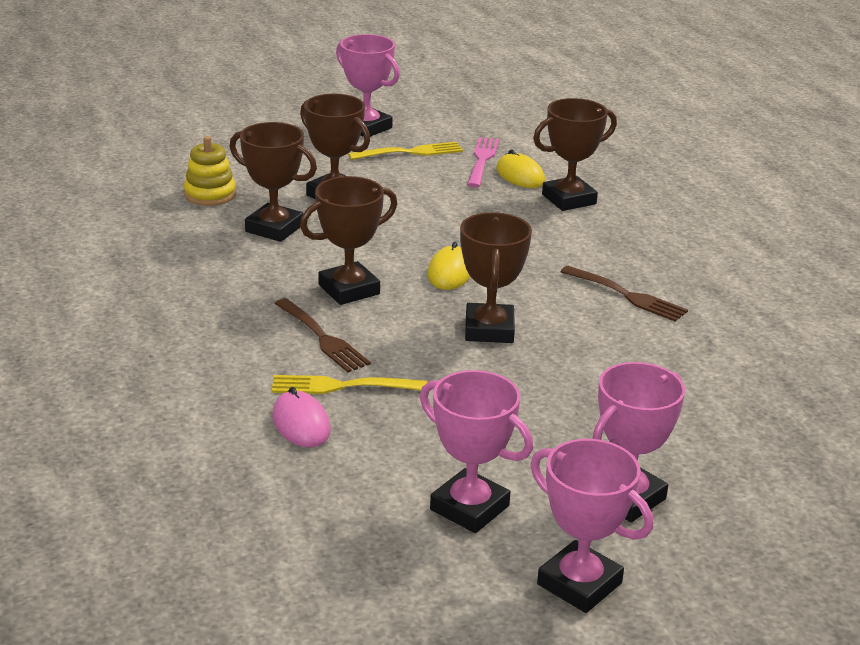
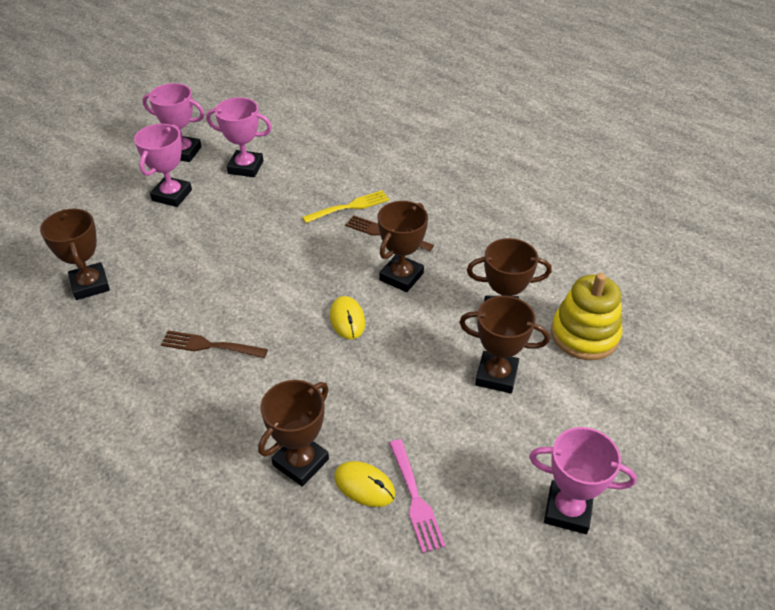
camera: 155 degrees right, 15 degrees up
(210, 194) = (584, 335): yellow stacking toy -> yellow stacking toy, size x1.54
(301, 423) = (352, 180): pink mouse -> none
(410, 152) = (490, 479): yellow fork -> none
(489, 329) = (291, 276): brown trophy -> brown trophy (90, 285)

